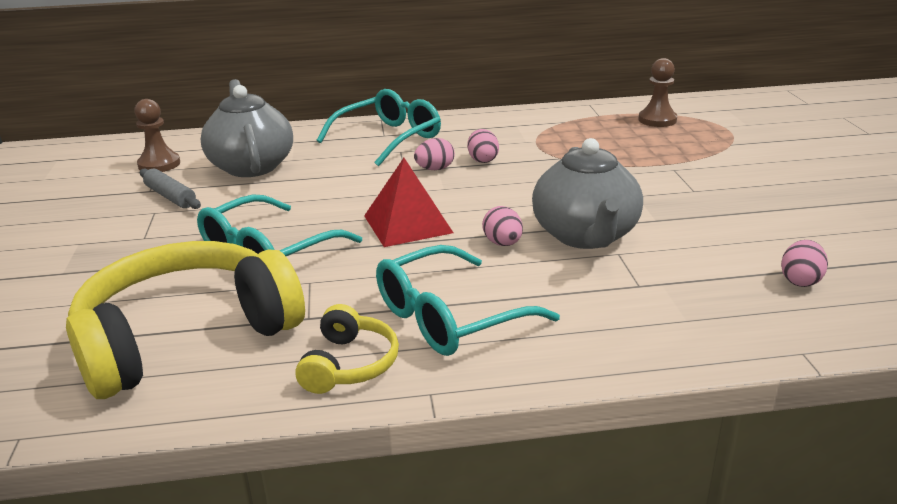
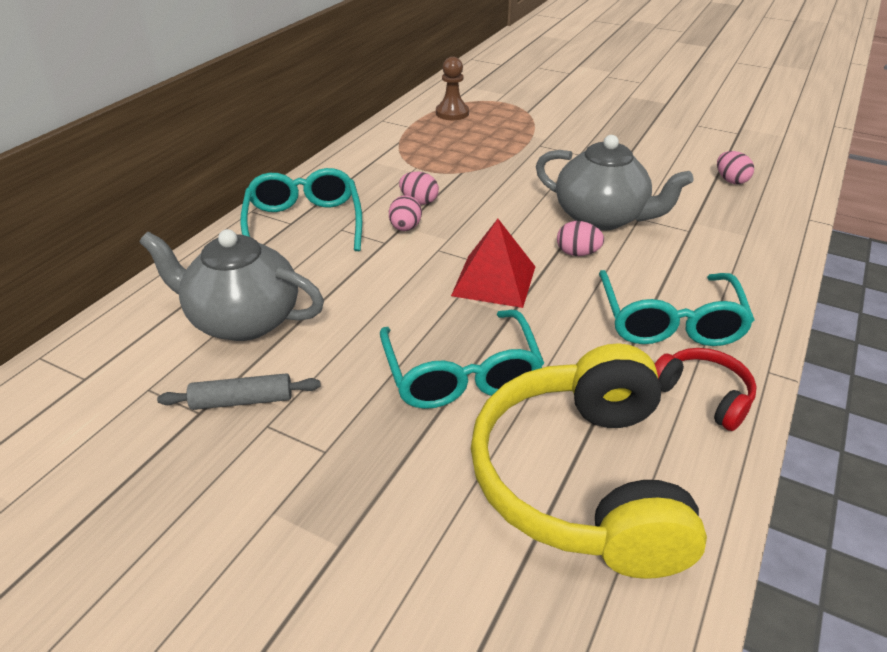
camera: 55 degrees left, 10 degrees up
(159, 164) = (132, 383): brown pawn -> none
(349, 364) = (702, 395): yellow headphones -> red headphones

